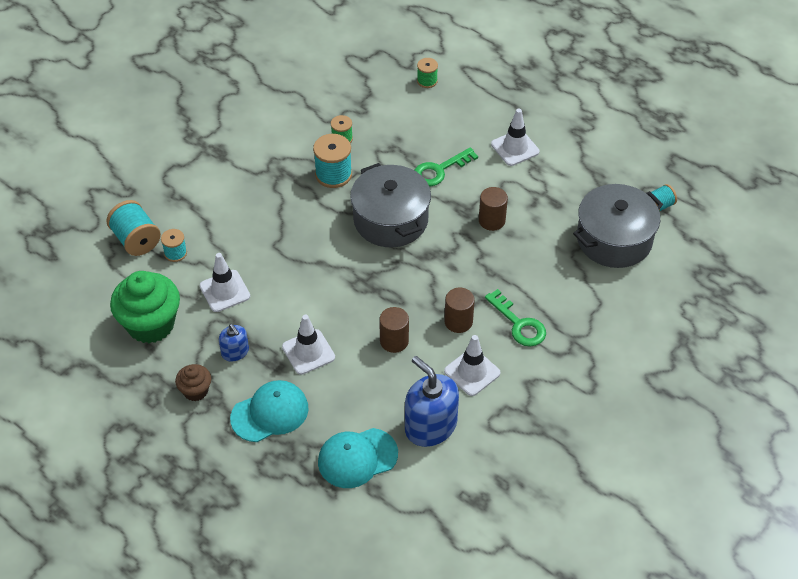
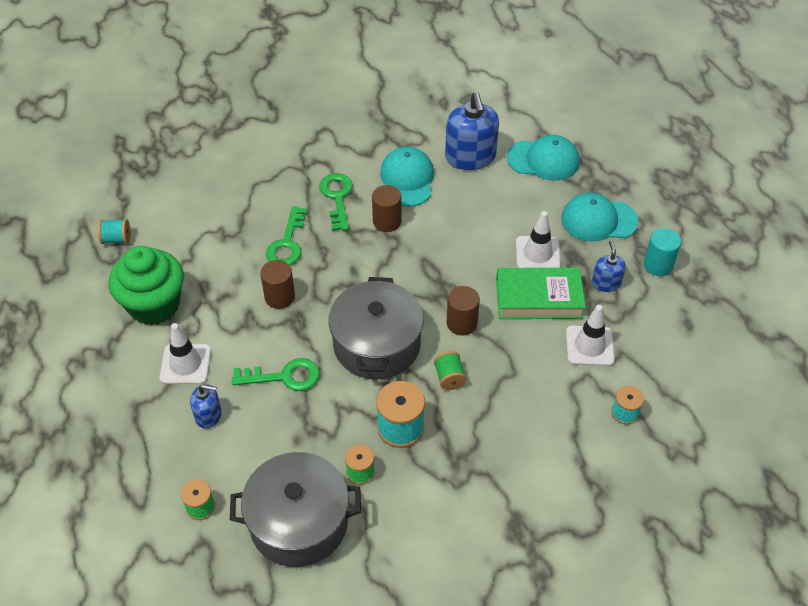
camera: 150 degrees left, 0 degrees up
(136, 240) = (664, 450): turquoise spool -> none
(151, 324) = (679, 345): green cupcake -> green cupcake (154, 305)
(195, 391) = (658, 265): brown cupcake -> turquoise cylinder
(286, 312) = (538, 298): none -> green book
(320, 221) = (449, 378): none -> green spool
(394, 341) = (455, 230): brown cylinder -> brown cylinder (461, 323)
(469, 127) = (208, 415): none -> blue soap dispenser
(472, 372) = (407, 179): white traffic cone -> turquoise cap
(524, 264) = (287, 243): none -> green key
(614, 239) = (188, 228): grey pot -> grey pot (299, 522)

